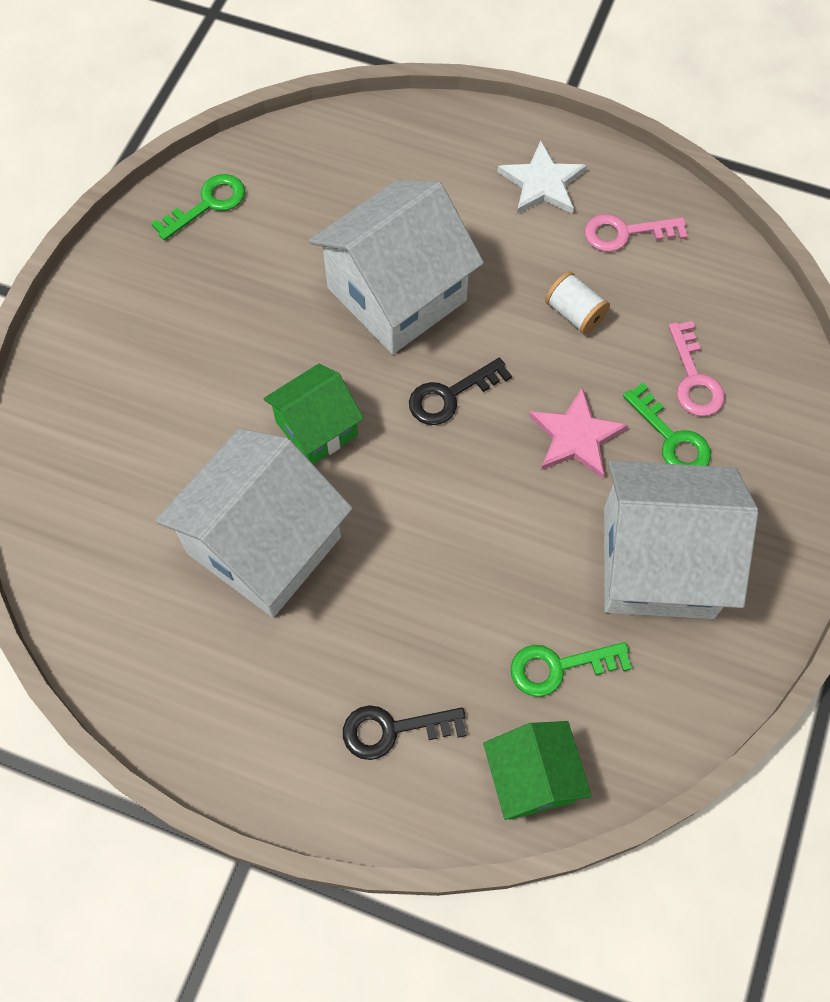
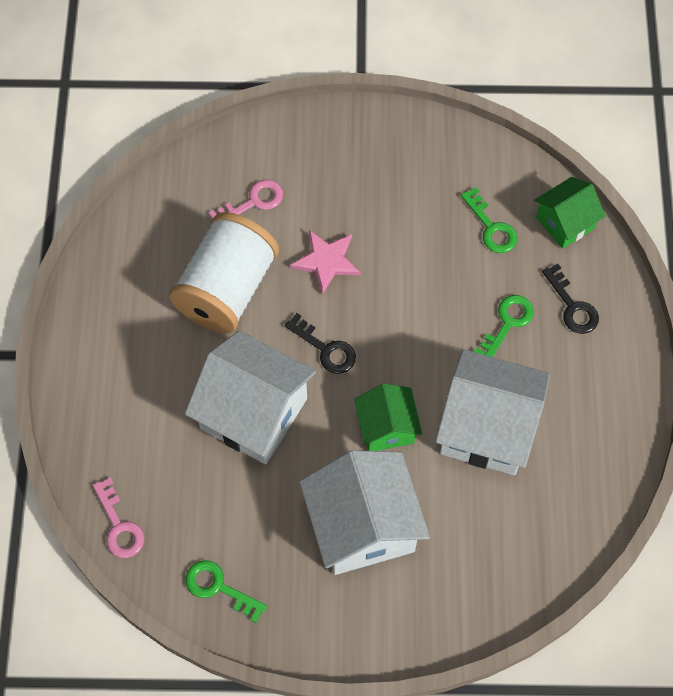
camera: 110 degrees left, 0 degrees up
(316, 428) = (386, 427): green house -> green house turned 45 degrees clockwise
(542, 183) = (114, 344): white star -> none
(574, 313) = (227, 289): white spool -> white spool, size x2.45
(625, 233) = (143, 275): pink key -> pink key (119, 526)
(658, 562) = (398, 191): white house -> white house (363, 526)
(671, 438) = (305, 204): green key -> green key (507, 323)

